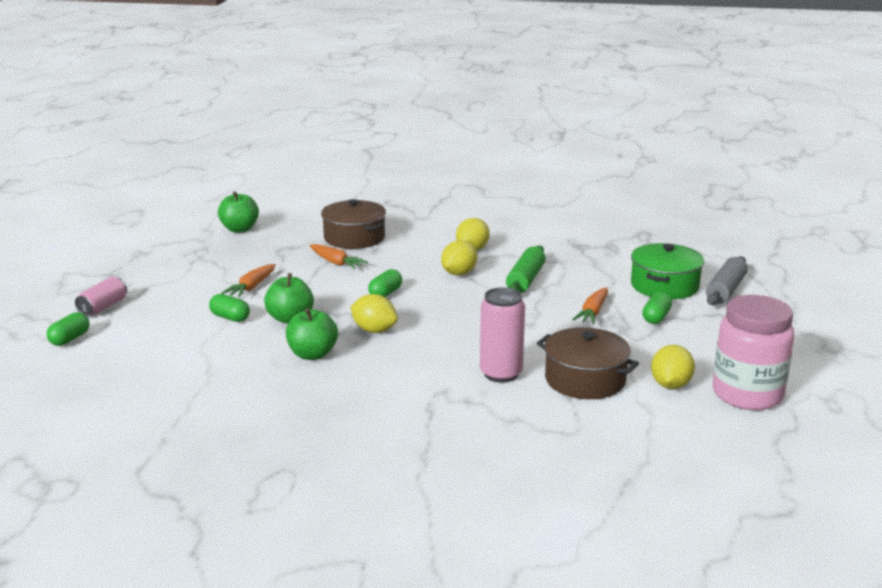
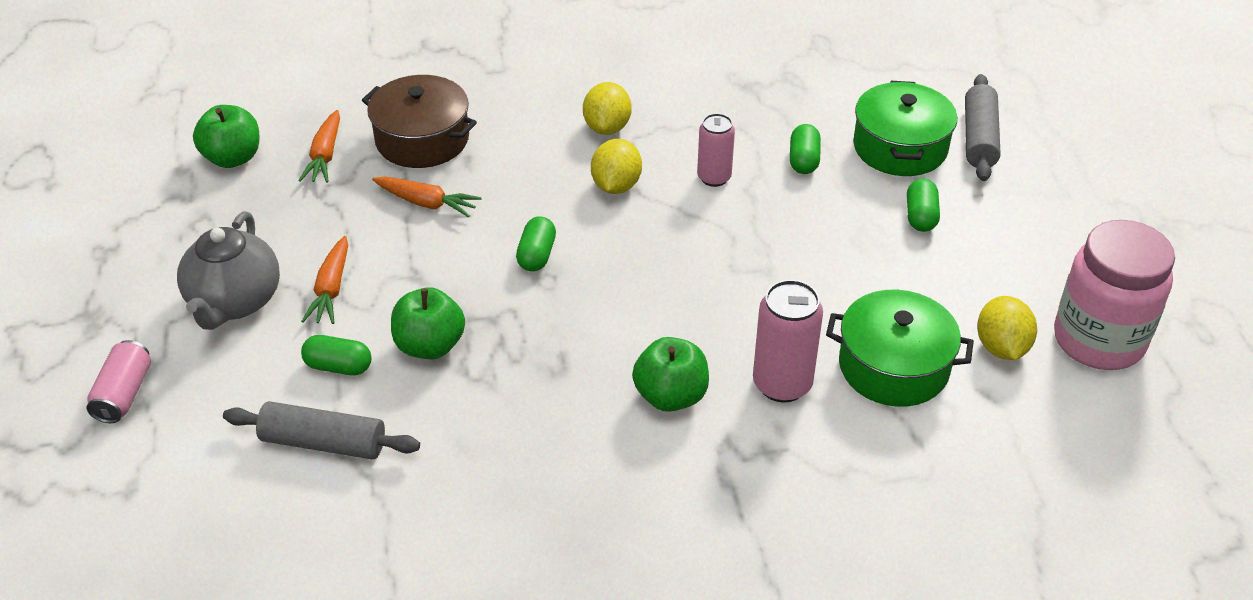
camera: 20 degrees left, 20 degrees up
(70, 339) = (116, 481): green capsule -> green capsule (804, 160)
(193, 283) = (234, 302): none -> grey teapot
(195, 346) = (323, 443): none -> grey rolling pin
(312, 354) = (506, 415): green apple -> green apple (671, 396)
(374, 330) = (564, 339): yellow lemon -> none
(525, 280) = (714, 177): green rolling pin -> pink can
(585, 380) = (893, 366): brown pot -> green pot
(593, 312) = (836, 226): orange carrot -> orange carrot (325, 156)

